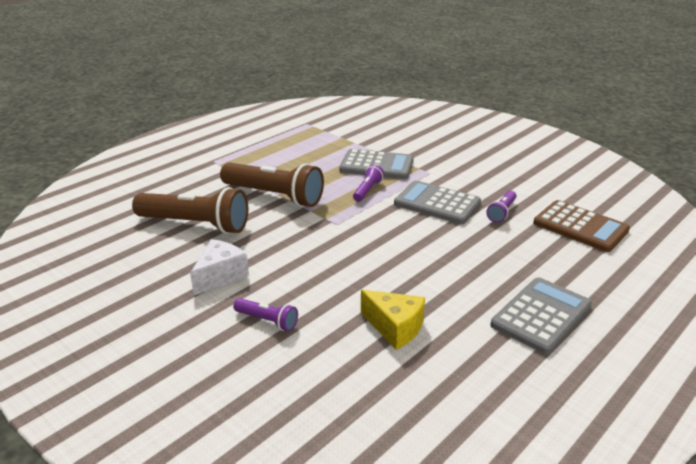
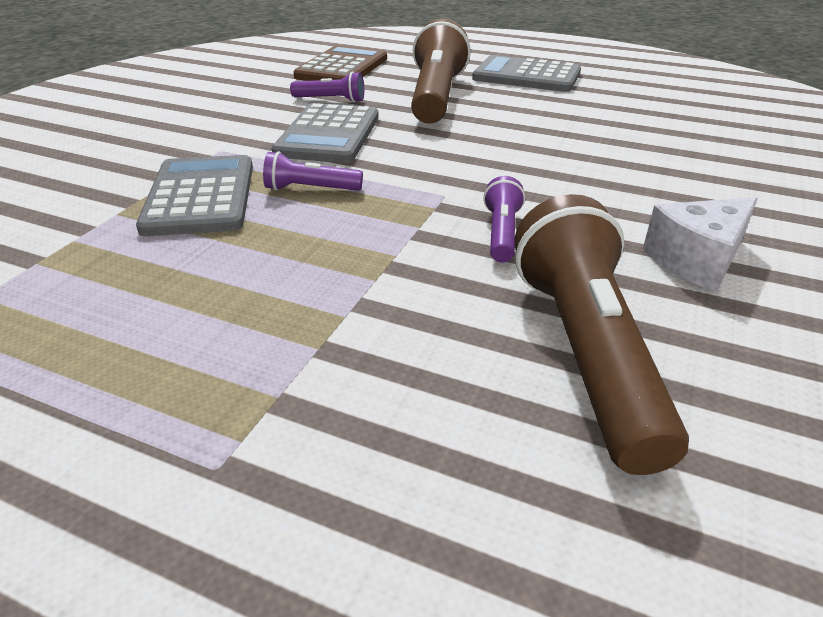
camera: 110 degrees left, 5 degrees up
(220, 276) = (697, 260): white cheese -> white cheese turned 45 degrees counterclockwise
(267, 321) = (728, 195): purple flashlight -> purple flashlight (501, 233)
(274, 196) = (387, 280): brown flashlight -> brown flashlight (436, 97)
(395, 328) = (631, 127): yellow cheese -> none

